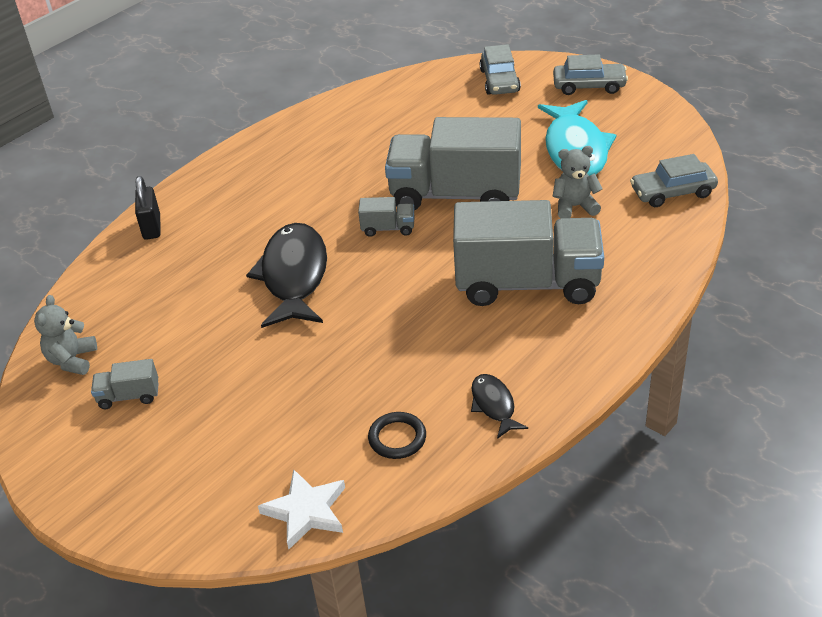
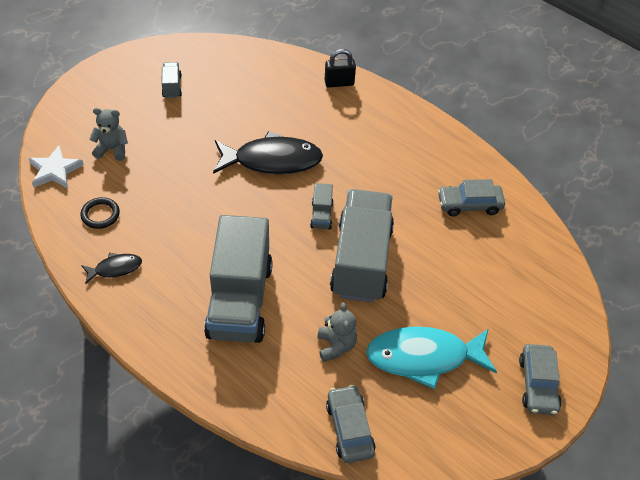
camera: 85 degrees right, 10 degrees up
(72, 360) = (210, 59): grey teddy bear -> grey teddy bear (112, 149)
(499, 81) = (545, 307): grey car -> grey car (469, 204)

